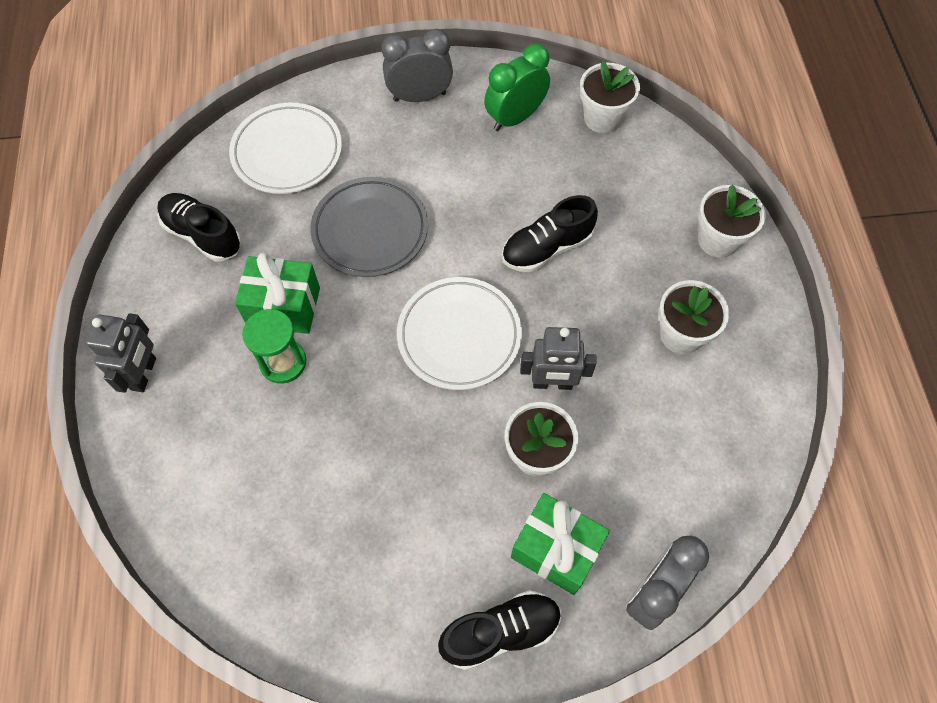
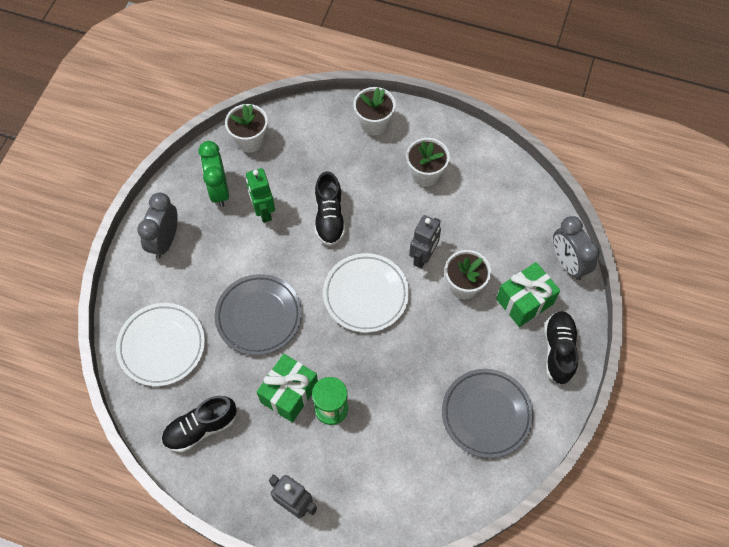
camera: 65 degrees left, 0 degrees up
(355, 563) = (486, 414): none -> grey plate
(514, 174) = (263, 211): none -> green robot

